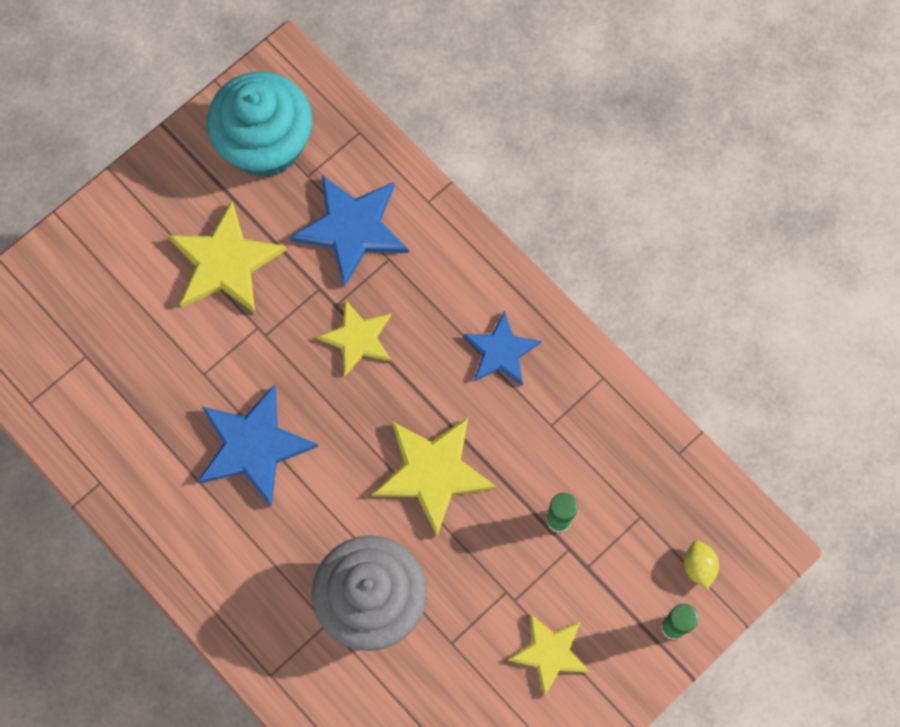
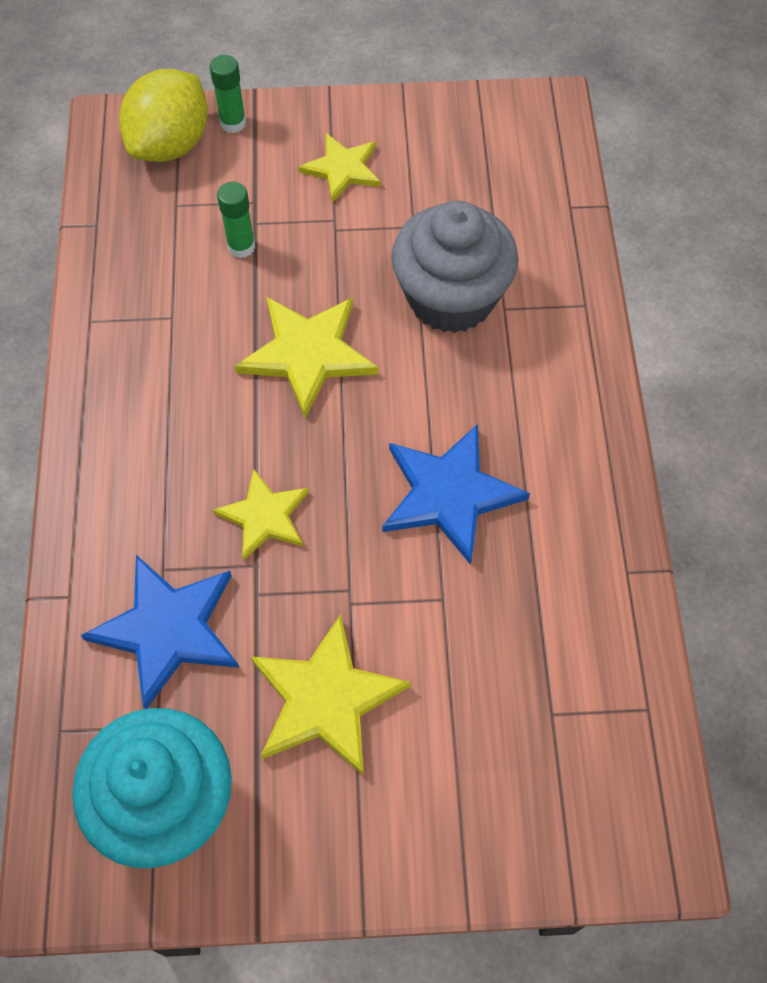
camera: 140 degrees left, 10 degrees down
(501, 351) = (149, 405): blue star -> none
(698, 566) = (170, 144): yellow lemon -> yellow lemon, size x2.31

